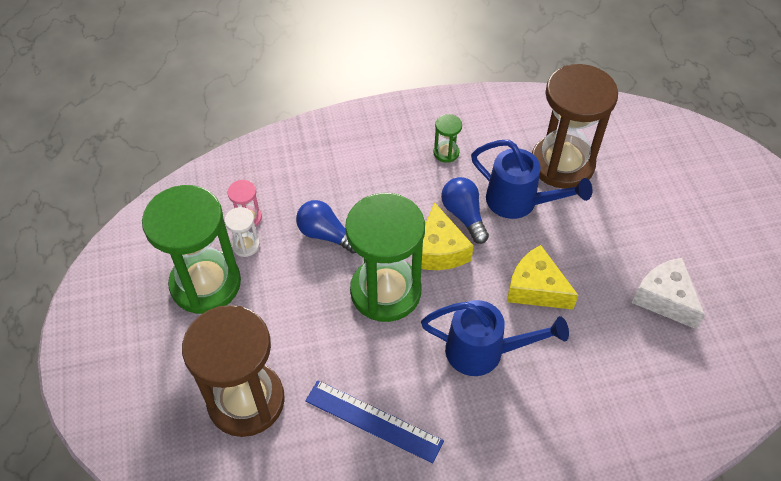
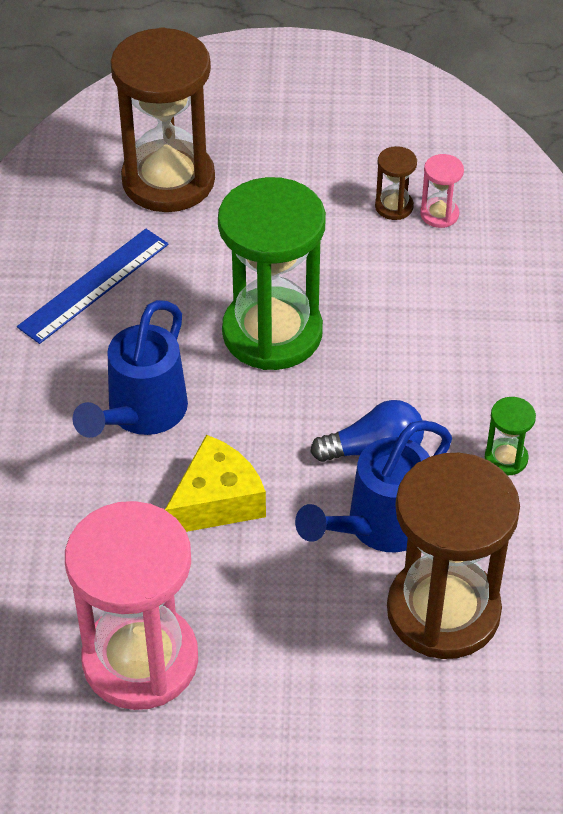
camera: 105 degrees right, 5 degrees down
(205, 283) = (345, 163): green hourglass -> none
(246, 245) = (394, 206): white hourglass -> brown hourglass
(326, 235) = (386, 288): blue light bulb -> none
(439, 250) = (320, 406): yellow cheese -> none
(664, 298) = (140, 660): white cheese -> pink hourglass

